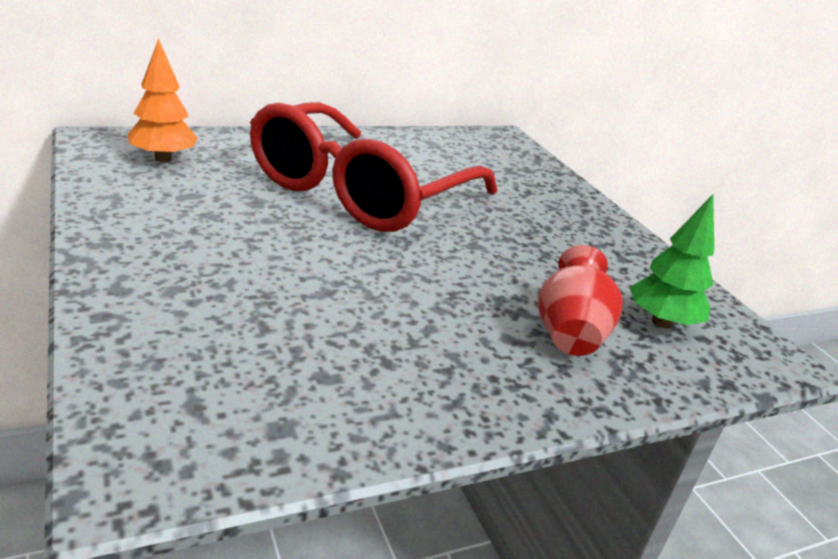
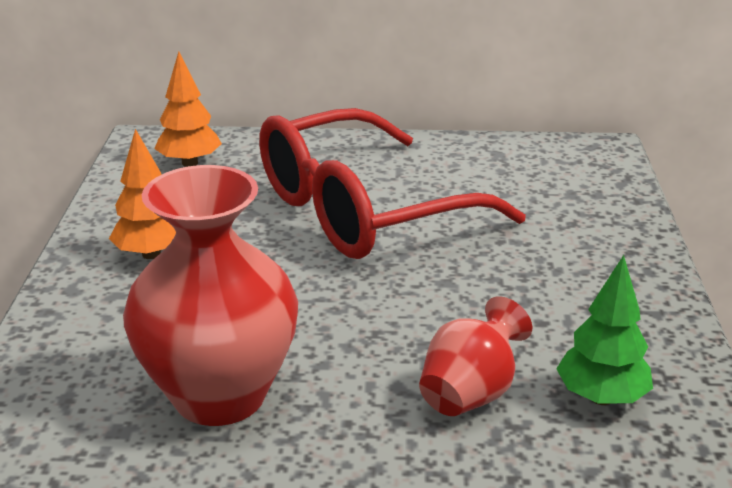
camera: 30 degrees right, 0 degrees up
(184, 245) = (151, 254): none -> orange tree
(358, 373) = (219, 395): none -> red vase

